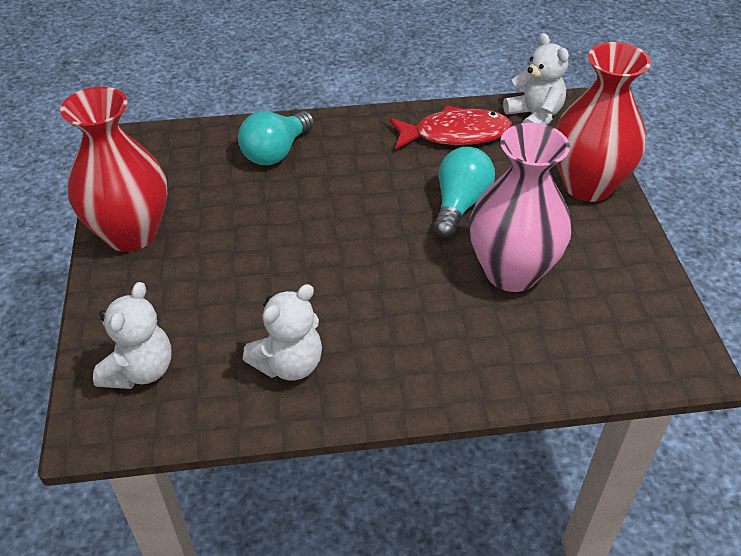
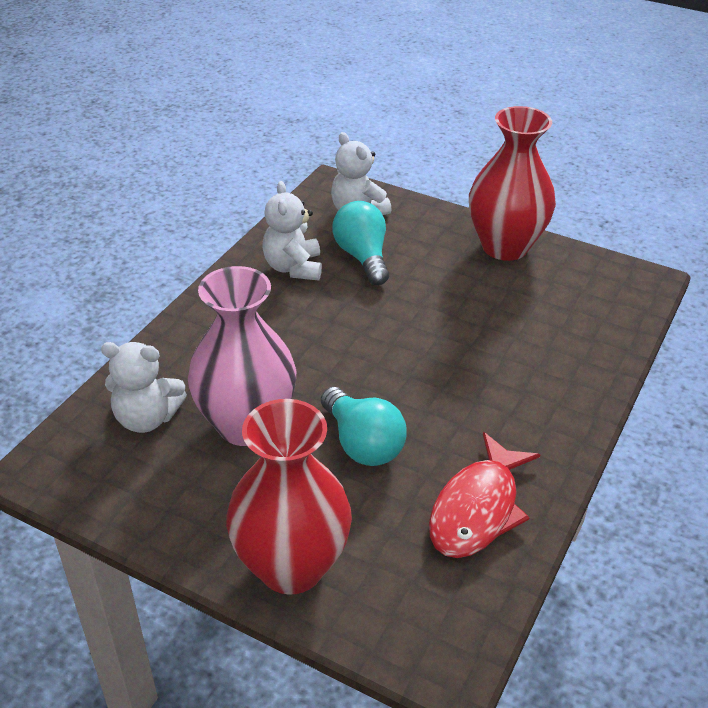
camera: 125 degrees right, 5 degrees down
(276, 152) = (554, 361): turquoise light bulb -> turquoise light bulb (362, 257)
(534, 117) = (452, 610): white teddy bear -> white teddy bear (147, 418)

